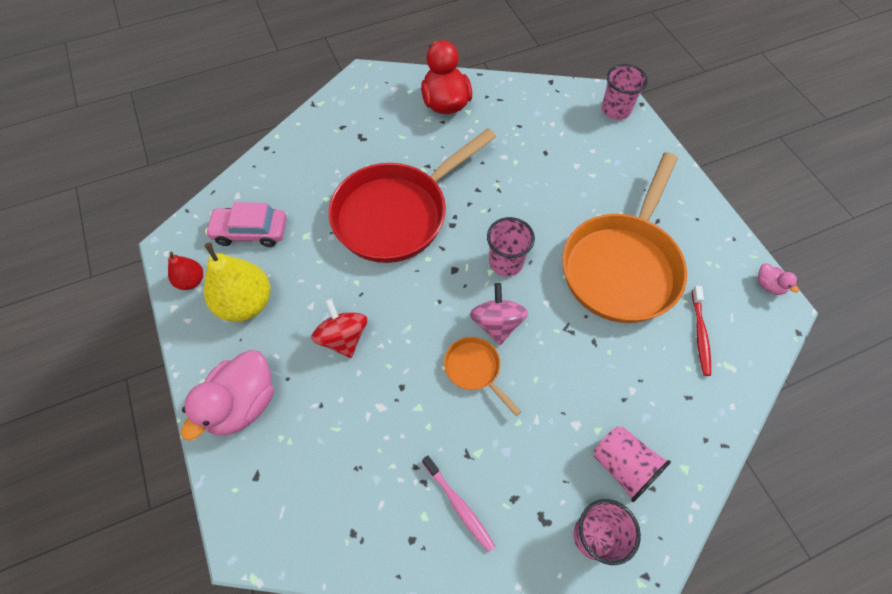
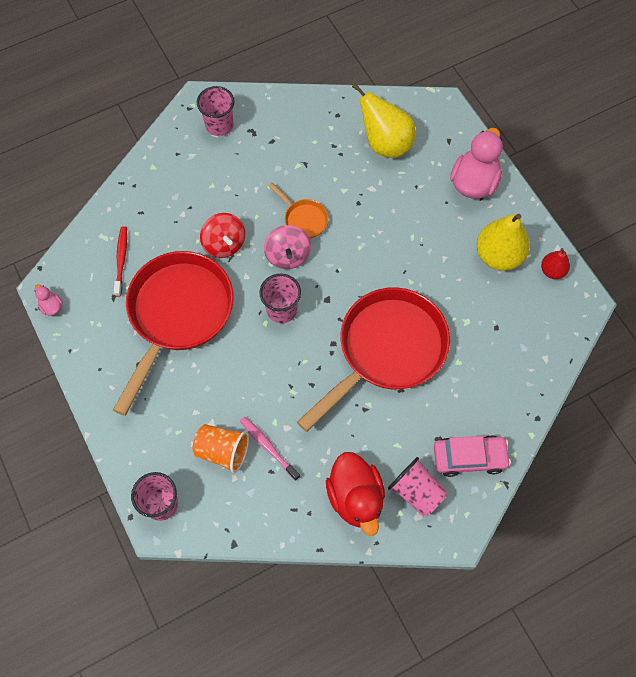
camera: 175 degrees right, 5 degrees up
(250, 231) = (518, 321): pink car -> pink car (469, 457)
(343, 338) = (411, 235): red spinning top -> red spinning top (224, 244)
(349, 478) = (385, 144): none -> yellow pear
(459, 505) = (308, 134): pink toothbrush -> pink toothbrush (268, 447)
(564, 143) = (223, 451): none -> orange cup
(622, 266) = (178, 314): orange pan -> red pan
(623, 466) = (196, 165): pink cup -> pink cup (416, 492)

